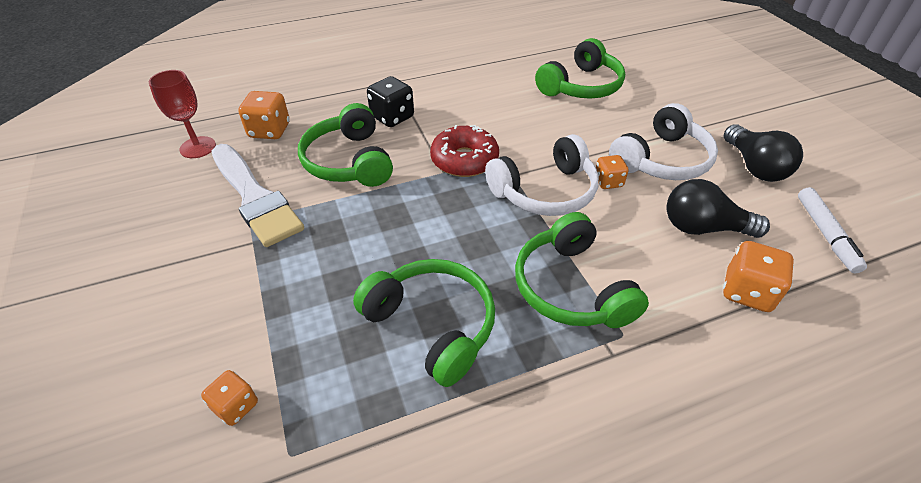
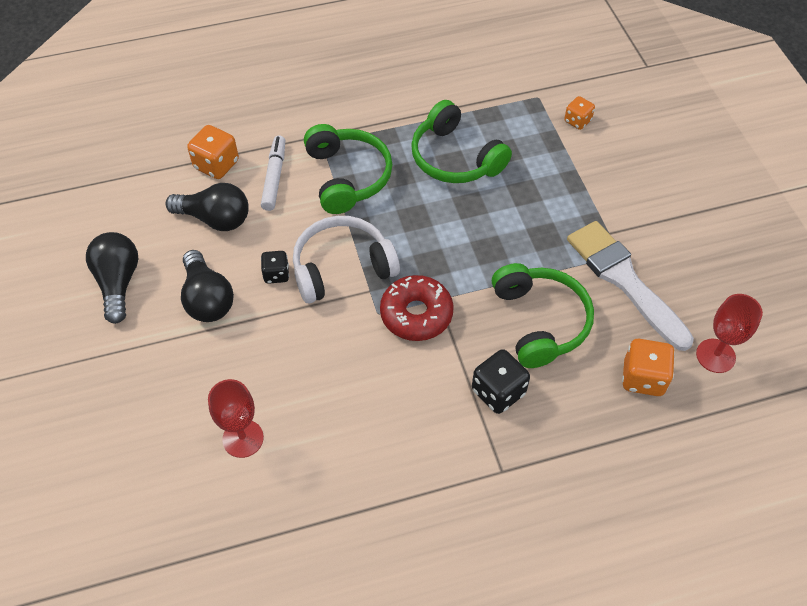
camera: 175 degrees left, 10 degrees up
(581, 86) = (243, 438): green headphones -> red goblet
(608, 182) = (276, 274): orange dice -> black dice
(662, 160) = (207, 299): white headphones -> black light bulb
(825, 234) = (115, 206): white marker -> white marker (274, 177)

